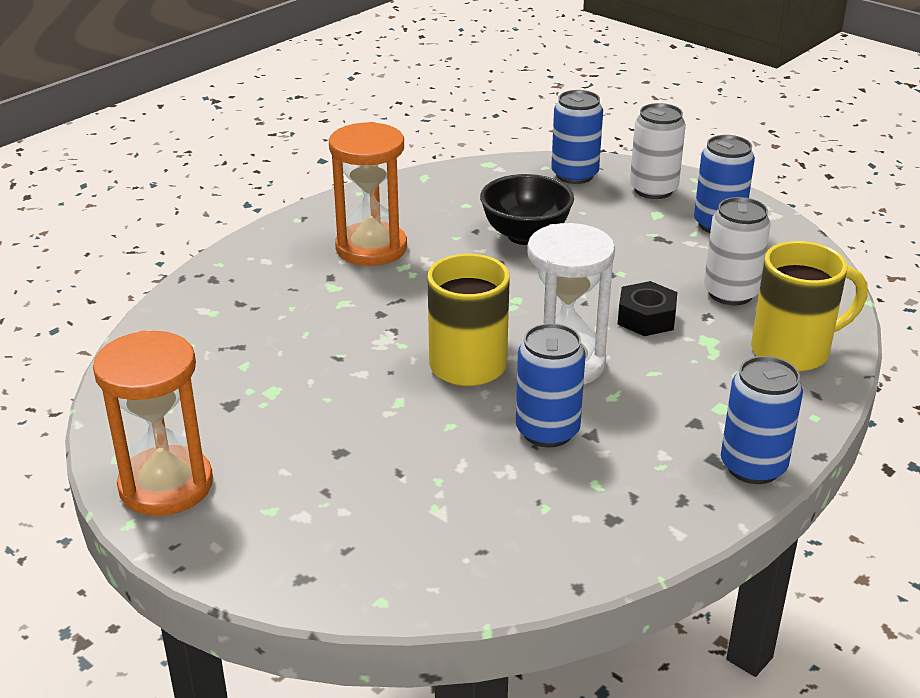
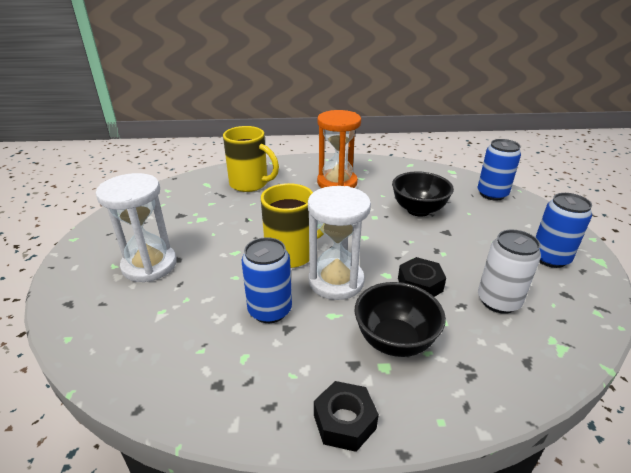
camera: 45 degrees right, 0 degrees up
(166, 485) = (107, 232): orange hourglass -> none
(319, 479) = (149, 265): none -> white hourglass
(653, 190) = (531, 220): white can -> none
(698, 382) = (394, 341): none -> black bowl
(753, 466) = (344, 422): blue can -> black nut
(793, 351) = (492, 365): yellow mug -> yellow mug (250, 184)

